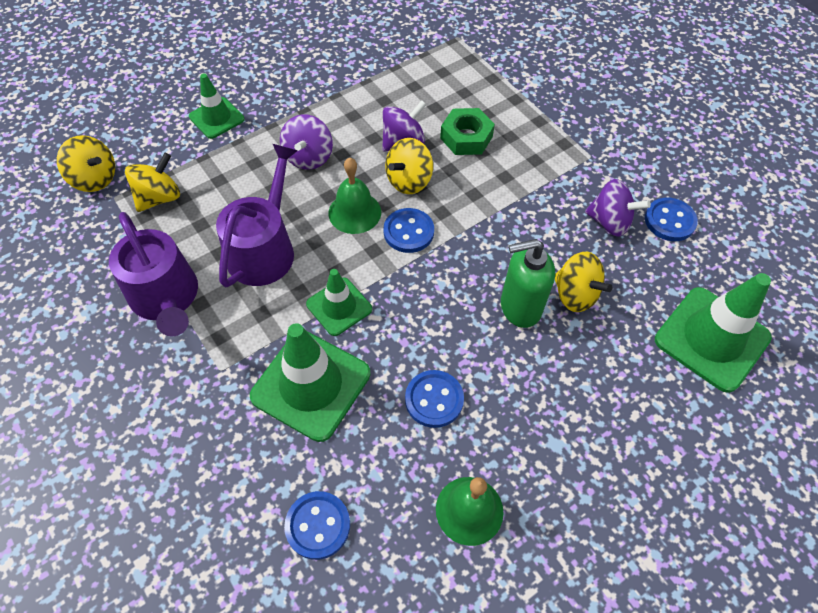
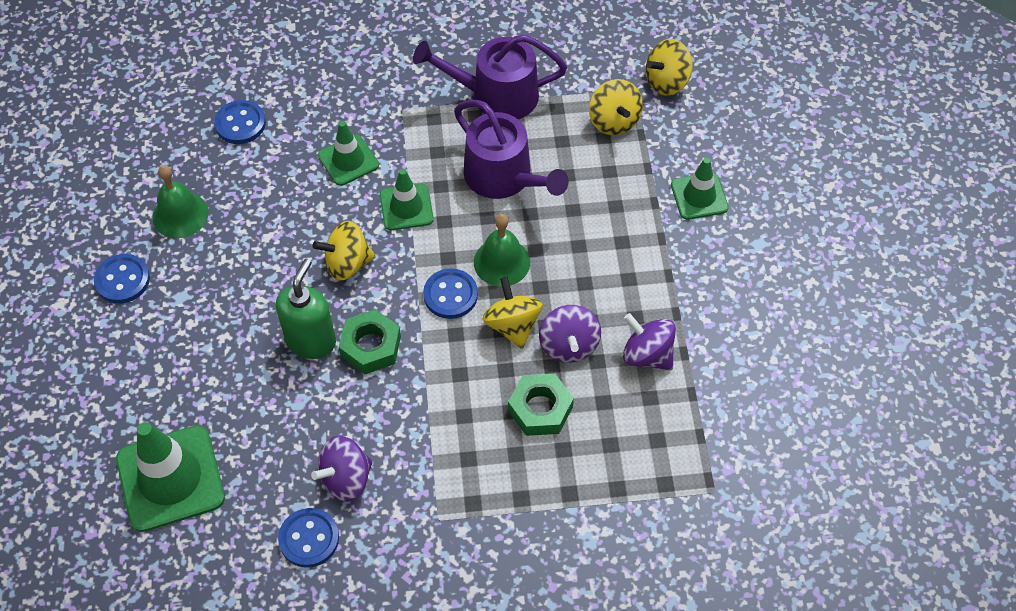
camera: 120 degrees right, 0 degrees up
(309, 157) = (597, 253): purple spinning top -> purple spinning top (647, 355)
(311, 385) = (348, 160): green traffic cone -> green traffic cone, size x0.59
(434, 399) = (276, 234): blue button -> blue button (122, 280)
(493, 262) = (370, 346): none -> green nut
(575, 294) = (292, 394): yellow spinning top -> yellow spinning top (347, 263)

